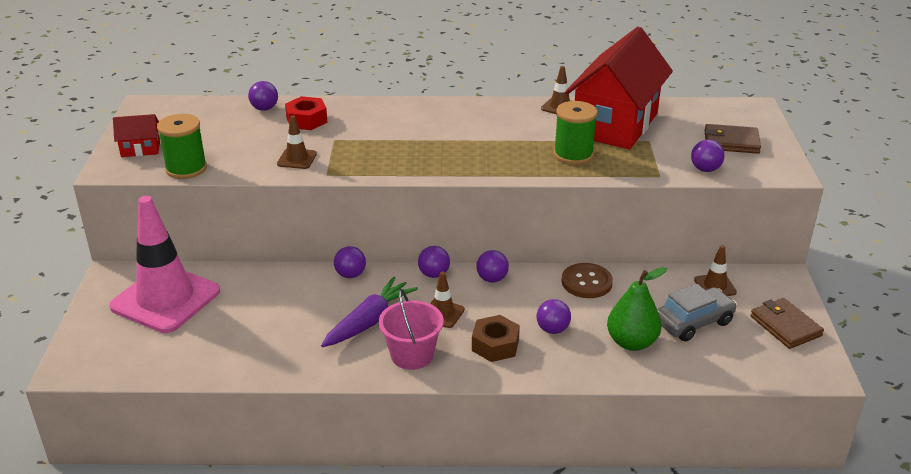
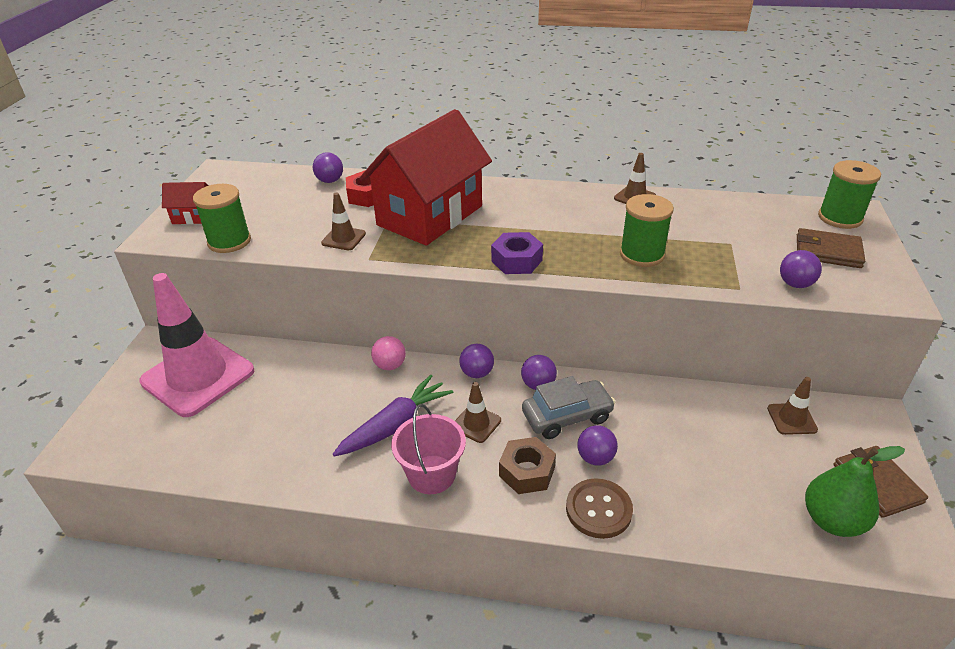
camera: 10 degrees right, 5 degrees up
(350, 275) = (390, 365): purple ball -> pink ball
(463, 167) = (516, 260): none -> purple nut
(586, 282) = (642, 399): brown button -> brown button (598, 509)
(615, 124) = (694, 221): red house -> red house (430, 215)
(631, 342) = (686, 486): green pear -> green pear (832, 521)
(693, 322) = (763, 466): grey car -> grey car (567, 416)
(740, 114) = (840, 218): none -> green spool

